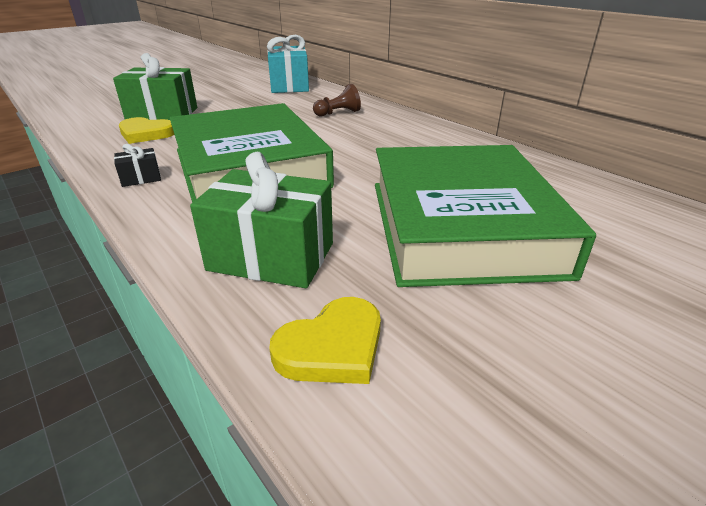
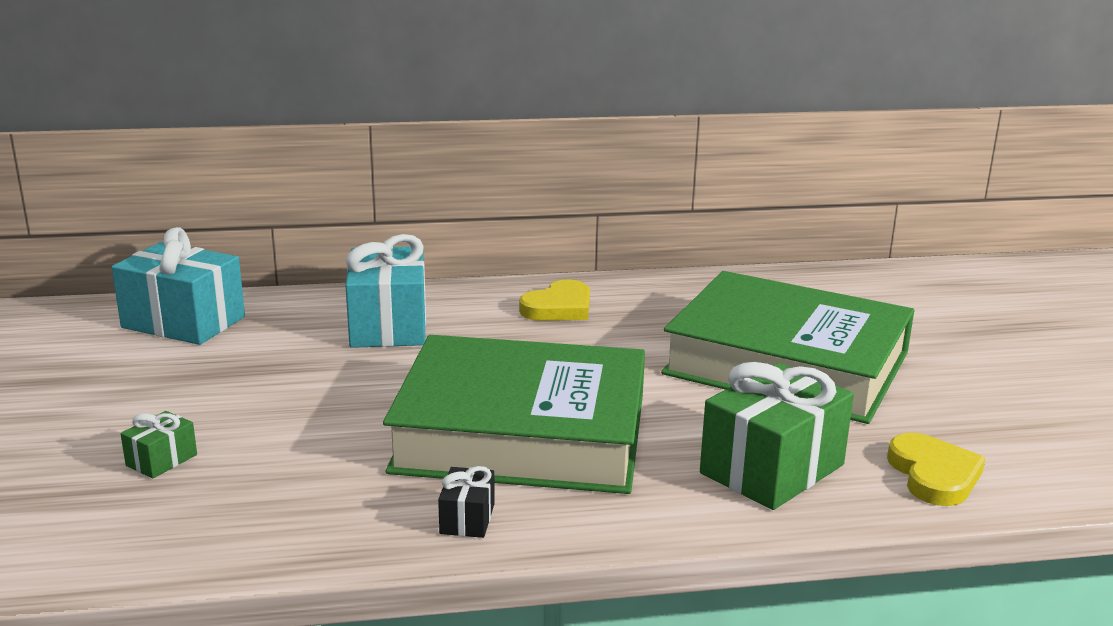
camera: 60 degrees left, 10 degrees down
(146, 134) = (259, 490): yellow heart -> yellow heart (559, 307)
(162, 114) = (161, 460): green gift -> green gift, size x0.46
(338, 113) = (388, 325): brown pawn -> turquoise gift

